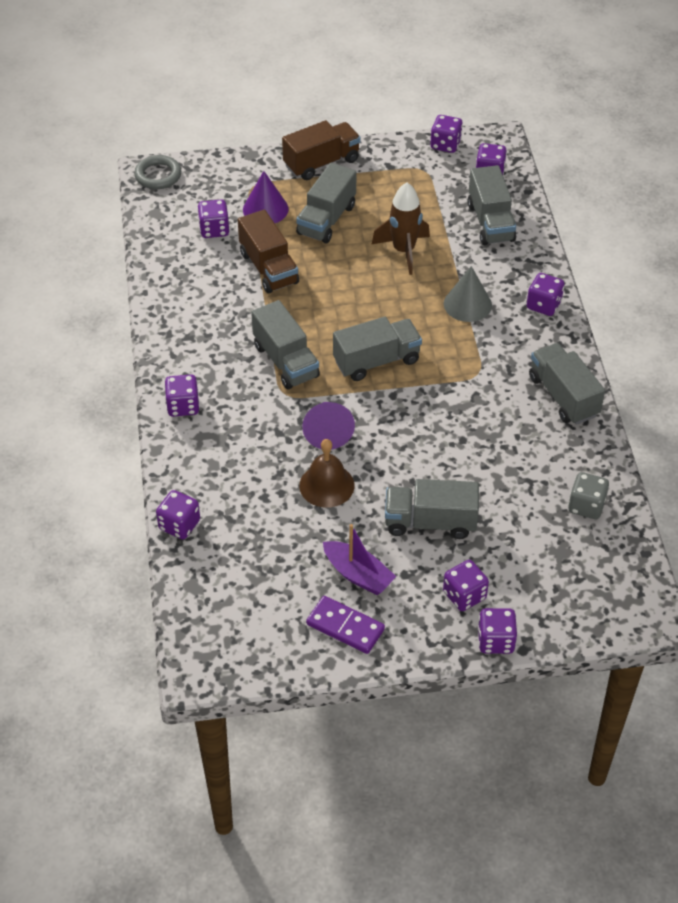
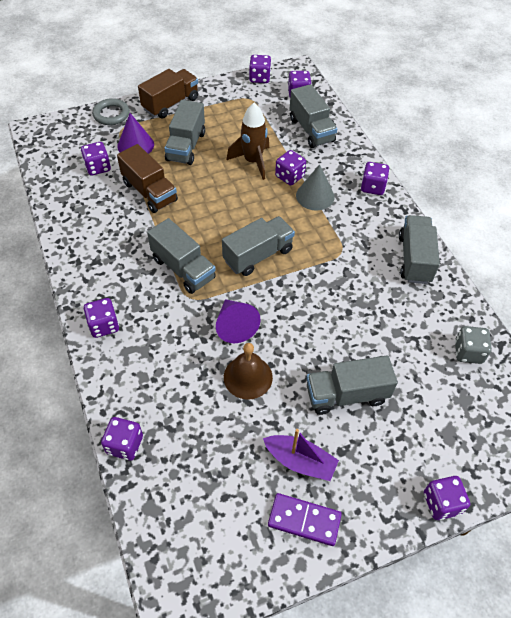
camera: 15 degrees left, 5 degrees up
(158, 175) = (43, 131): grey ring -> grey ring (111, 114)
(464, 595) = (399, 462): purple dice -> purple dice (289, 176)
(563, 396) = (414, 259): grey truck -> grey truck turned 45 degrees clockwise

